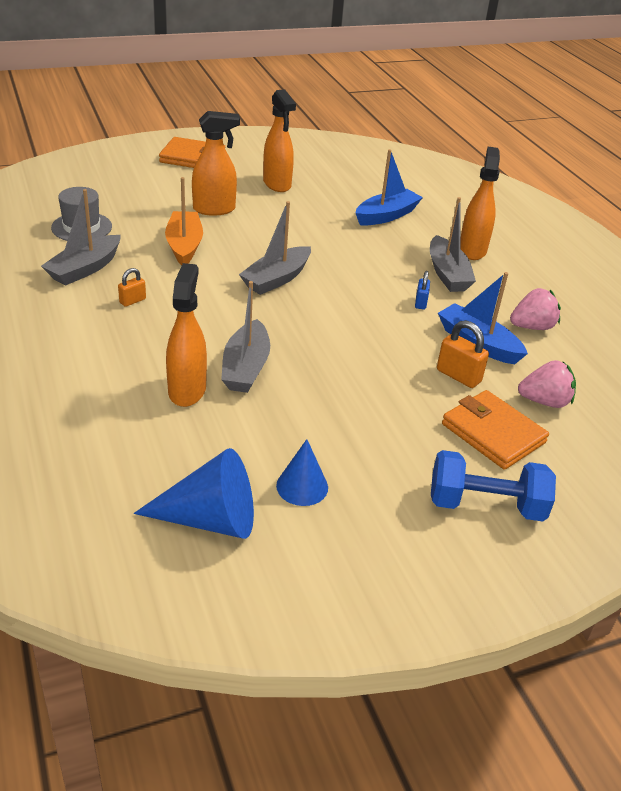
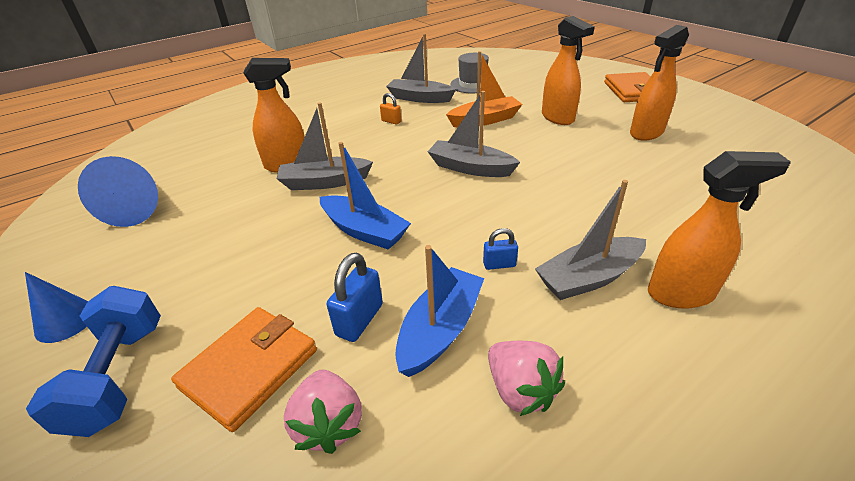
camera: 80 degrees right, 0 degrees up
(302, 486) = (169, 241): blue cone -> blue cone (66, 321)
(386, 216) = (675, 206): blue boat -> blue boat (364, 231)
(458, 376) = (359, 320): orange padlock -> blue padlock

